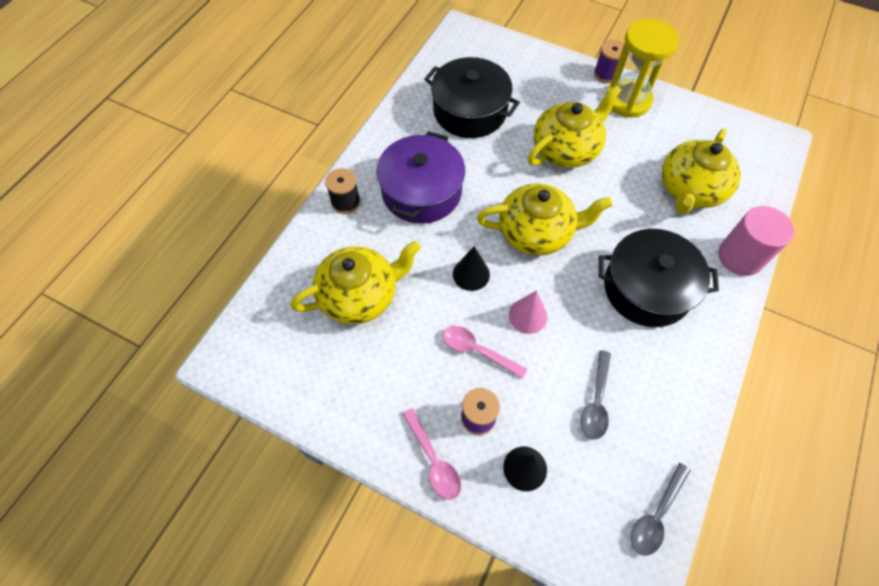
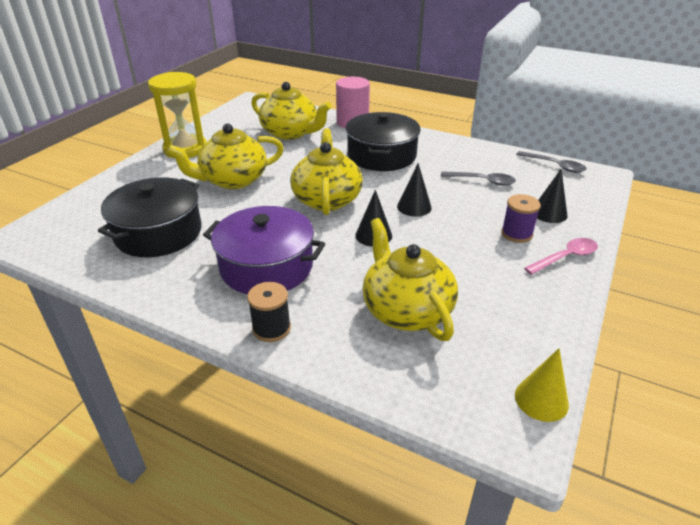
camera: 90 degrees left, 25 degrees down
(251, 382) = (541, 399): none -> yellow cone
(477, 350) = (454, 233): pink spoon -> none
(528, 316) = (414, 207): pink cone -> black cone
(566, 149) = (233, 180): yellow teapot -> yellow teapot turned 75 degrees counterclockwise
(606, 74) = (147, 156): purple spool -> none

